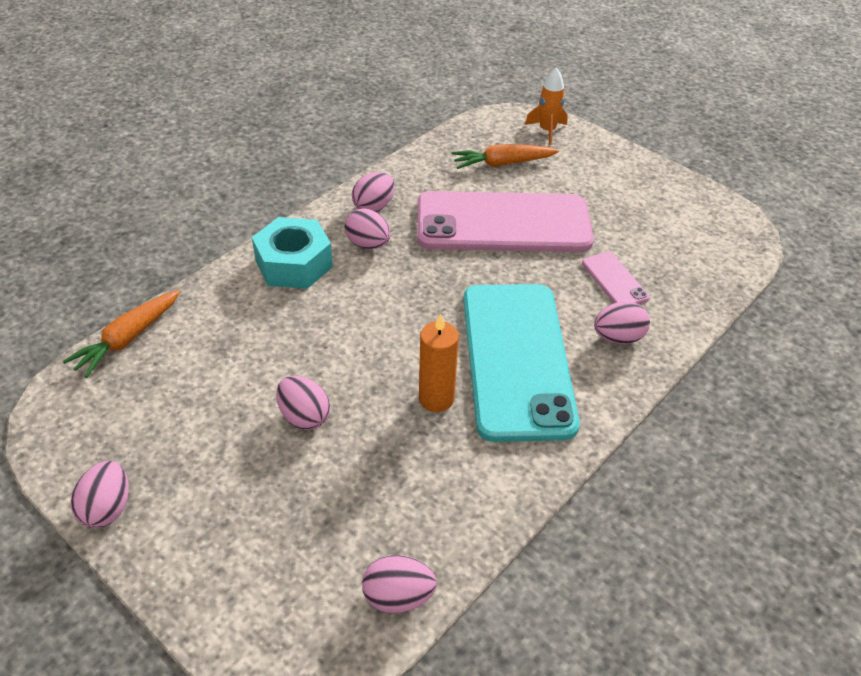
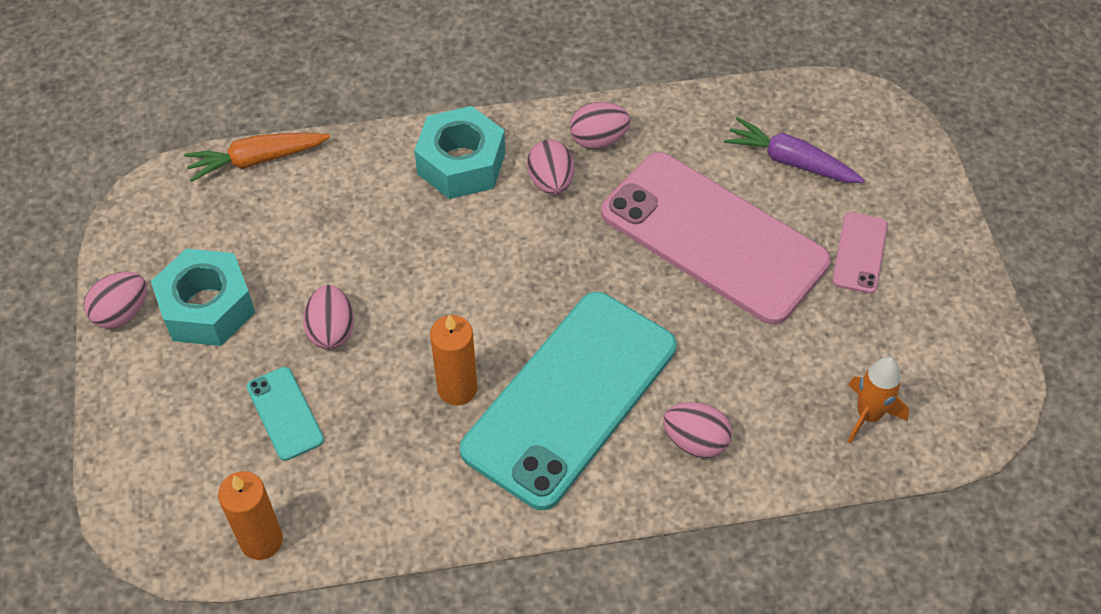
camera: 40 degrees right, 10 degrees up
(183, 460) = (207, 307): none -> turquoise nut
(324, 494) = (285, 413): none -> turquoise phone
(398, 596) = (261, 540): pink egg -> orange candle
(502, 164) = (790, 161): orange carrot -> purple carrot
(547, 131) = (890, 145): orange rocket -> orange rocket (868, 415)
(614, 280) = (763, 377): pink phone -> pink phone (859, 253)

